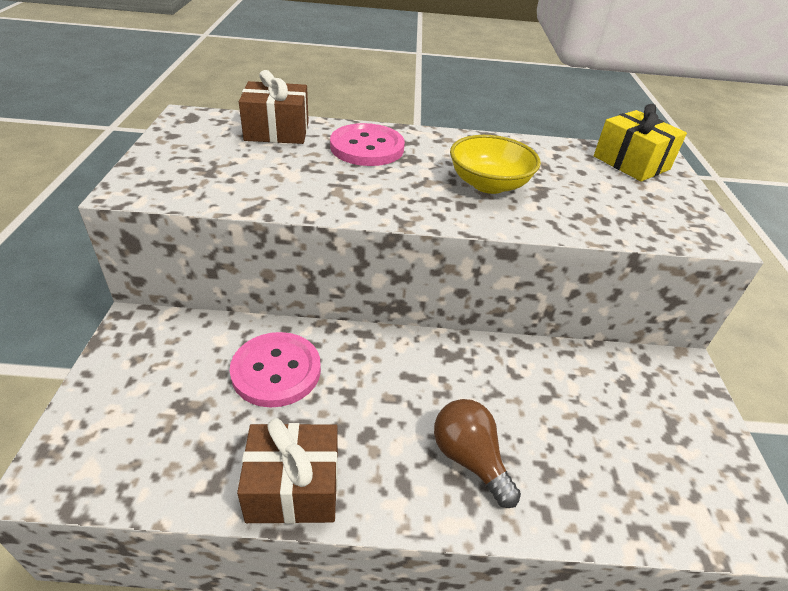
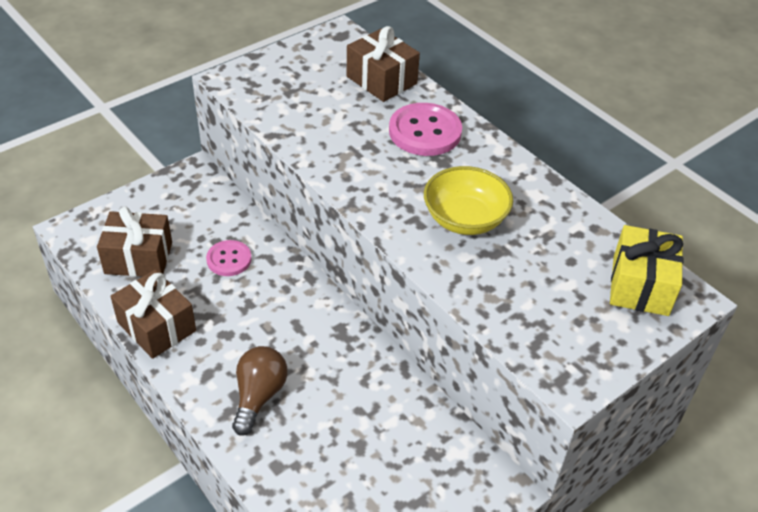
camera: 50 degrees right, 5 degrees up
(179, 440) = (138, 258): none -> brown gift
(276, 371) = (229, 259): pink button -> pink button, size x0.62

